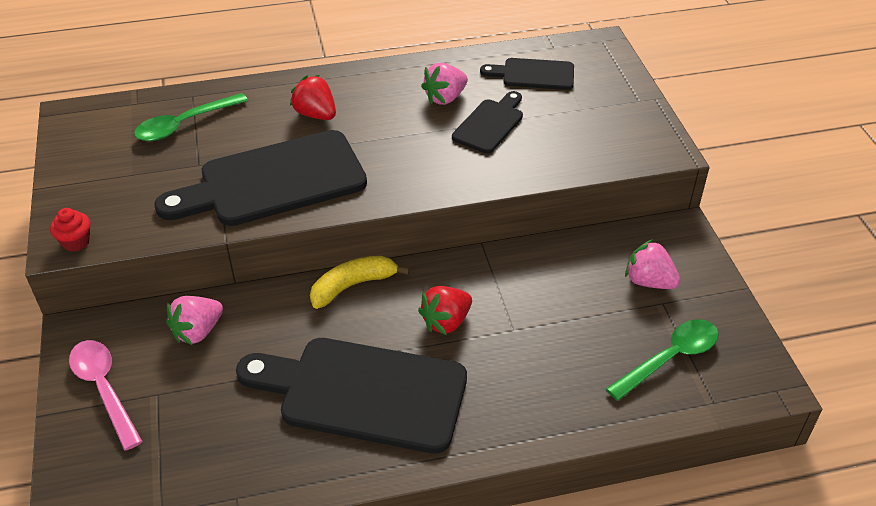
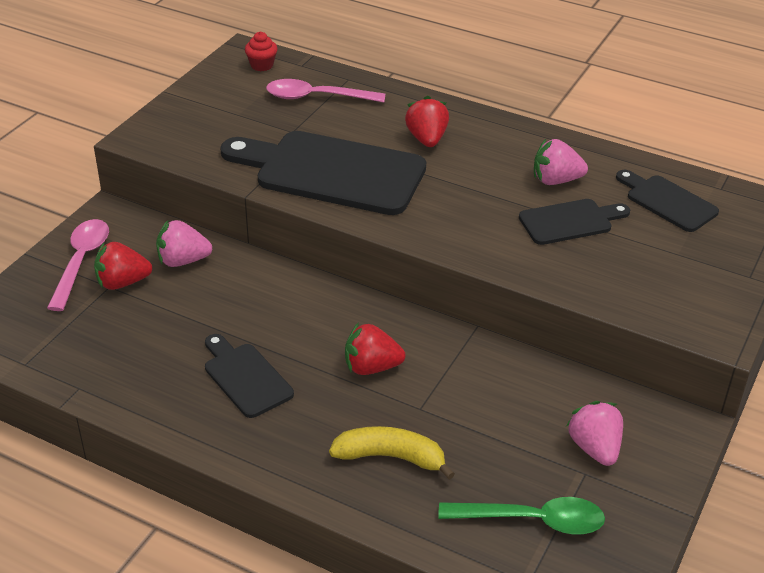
camera: 40 degrees right, 5 degrees down
(76, 242) = (147, 141): red cupcake -> red cupcake (262, 65)
(166, 383) = (122, 283): none -> red strawberry
(185, 124) = (317, 97): green spoon -> pink spoon
(352, 286) = (330, 296): yellow banana -> yellow banana (390, 457)
(363, 393) = (245, 377): black cutting board -> black cutting board, size x0.52

